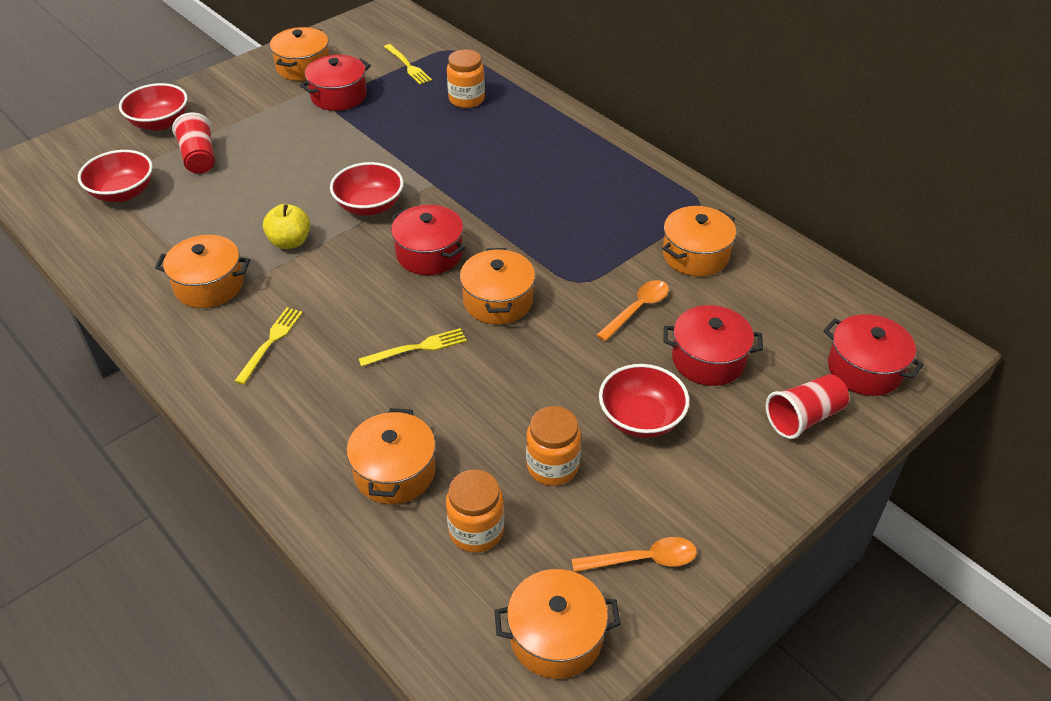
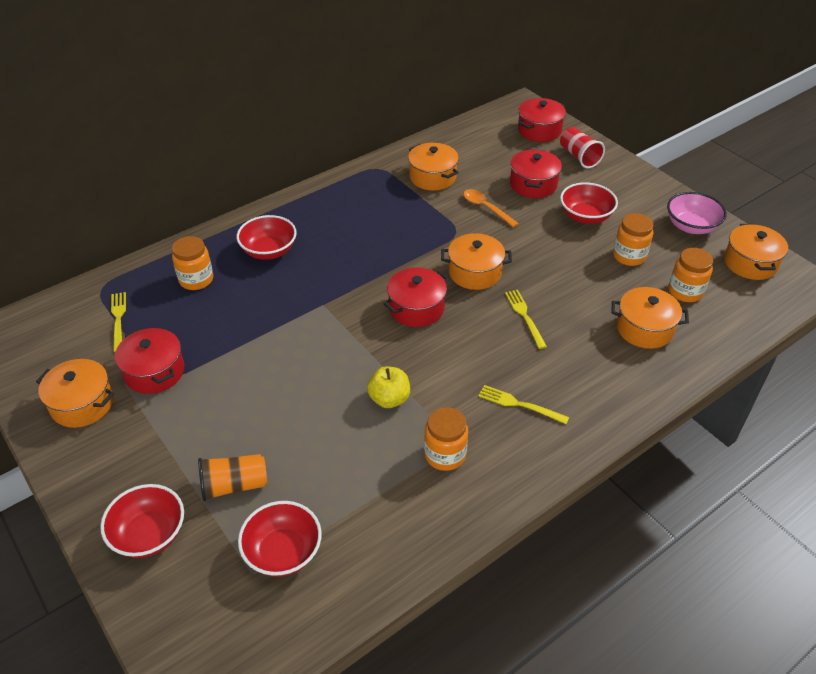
camera: 85 degrees left, 0 degrees up
(199, 158) = (234, 485): red cup -> orange cup
(209, 285) = (445, 455): orange pot -> orange jar
(369, 206) = (346, 345): red bowl -> red bowl (269, 251)
(408, 66) = (118, 319): yellow fork -> yellow fork turned 75 degrees counterclockwise
(643, 559) = (691, 226): orange spoon -> pink bowl

